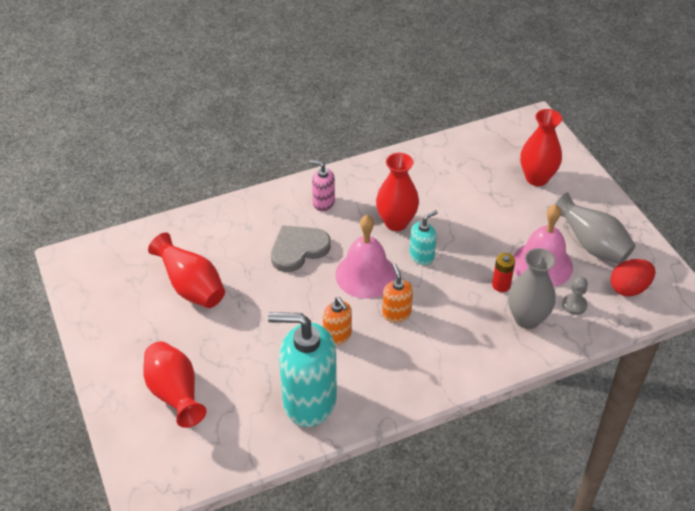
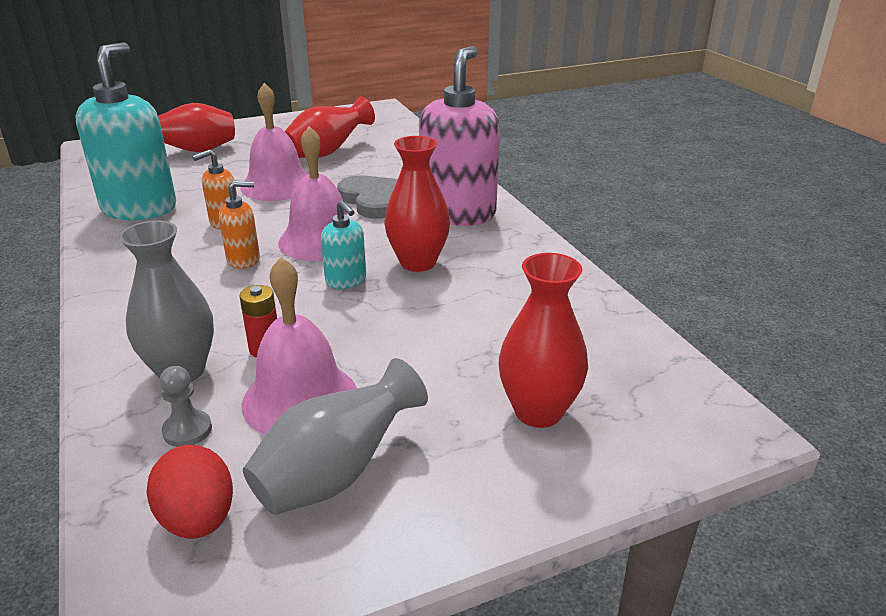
camera: 90 degrees right, 15 degrees down
(265, 313) = (277, 185): none -> pink bell
(323, 202) = (458, 213): pink soap dispenser -> pink soap dispenser, size x2.10

